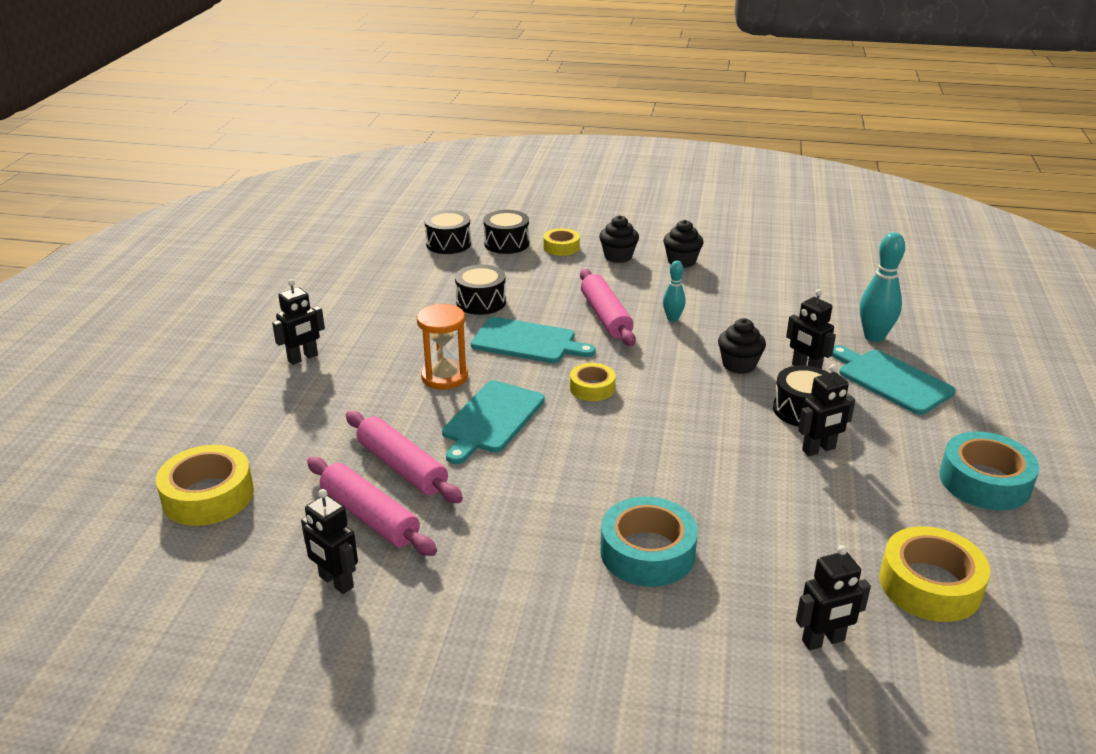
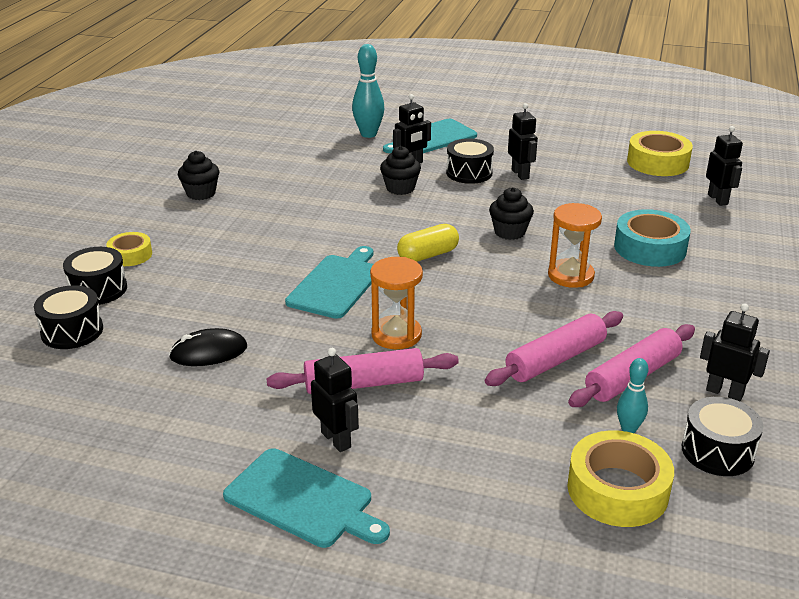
camera: 85 degrees left, 0 degrees up
(336, 582) = (724, 392): black robot -> black robot turned 105 degrees counterclockwise
(420, 296) = (209, 352): none -> black mouse
(481, 302) = (240, 310): black drum -> black drum (717, 451)
(491, 419) = (476, 309): turquoise cutting board -> turquoise cutting board (303, 500)
(566, 483) = (570, 275): none -> orange hourglass
(592, 388) = (428, 255): yellow tape -> yellow capsule
(605, 316) = (298, 240): pink rolling pin -> pink rolling pin (364, 384)
(618, 256) = (172, 224): black cupcake -> black cupcake (509, 232)
(672, 319) = (314, 208): turquoise bowling pin -> turquoise bowling pin (628, 429)
(984, 481) = (553, 131): turquoise tape -> none

